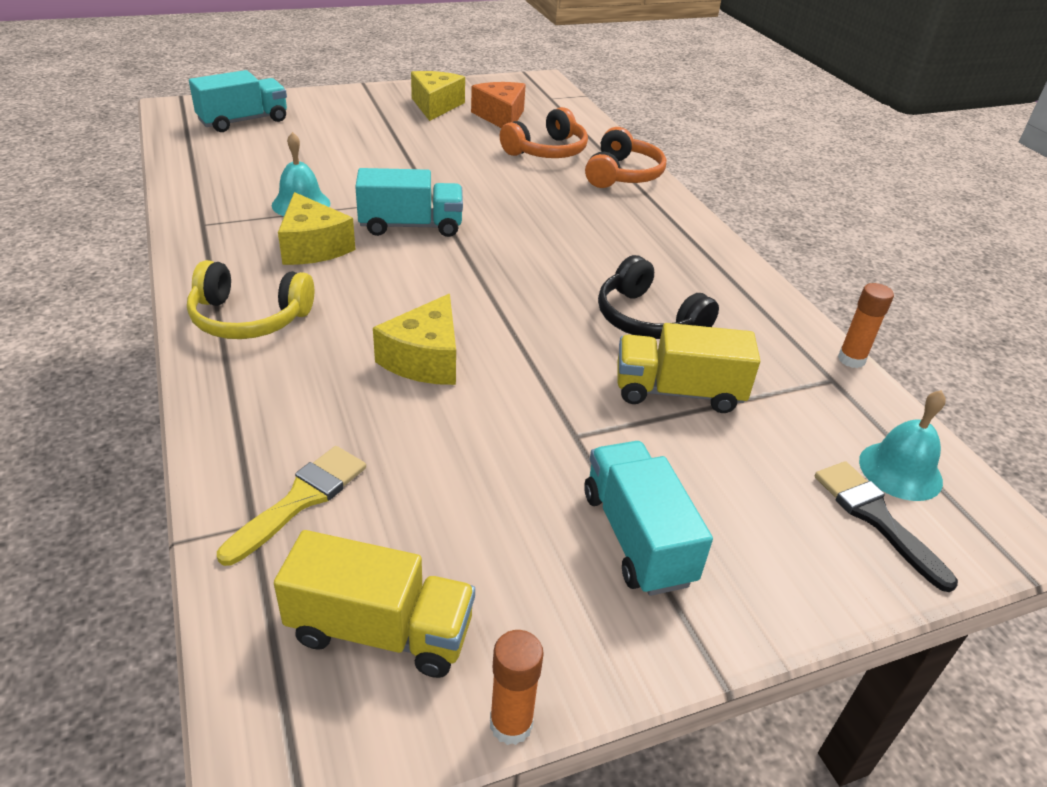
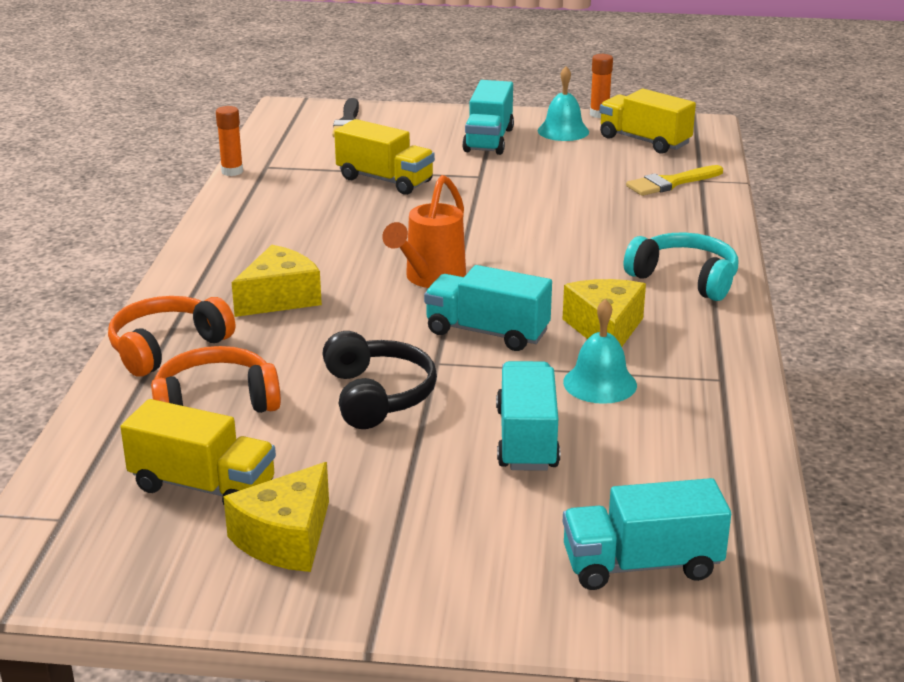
camera: 150 degrees left, 10 degrees down
(249, 318) = (685, 279): yellow headphones -> turquoise headphones
(336, 163) = (527, 439): none -> turquoise truck
(425, 359) = (552, 228): yellow cheese -> yellow cheese (280, 298)
(498, 264) = (430, 279): none -> orange watering can
(501, 117) = (203, 486): orange cheese -> yellow truck
(648, 319) = (347, 218): black headphones -> black headphones (377, 395)
(900, 471) = (302, 131): turquoise bell -> turquoise bell (563, 131)

